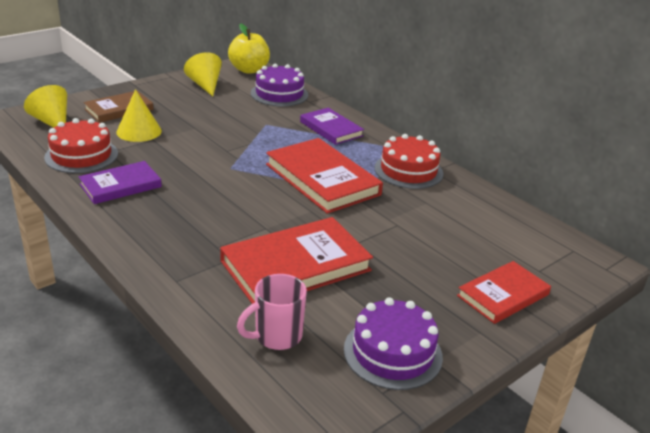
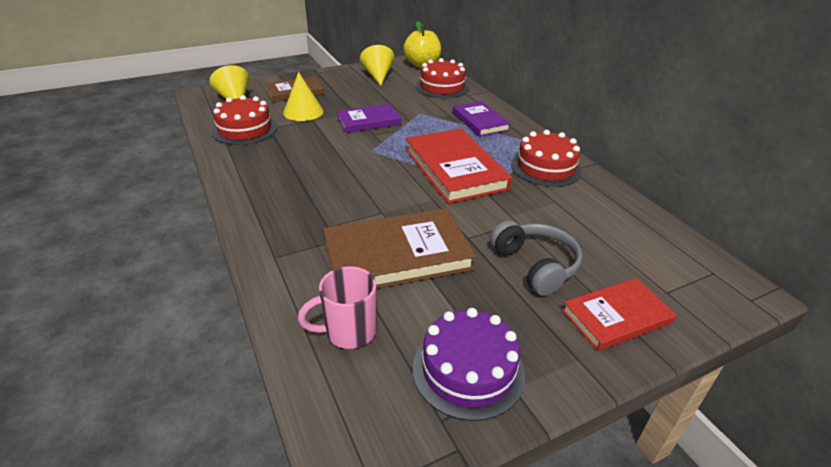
camera: 15 degrees right, 5 degrees up
(120, 185) = (265, 159): purple book -> purple book (368, 121)
(279, 94) = (442, 87): purple cake -> red cake
(296, 266) = (397, 255): red book -> brown book
(424, 261) = (536, 265): none -> grey headphones

